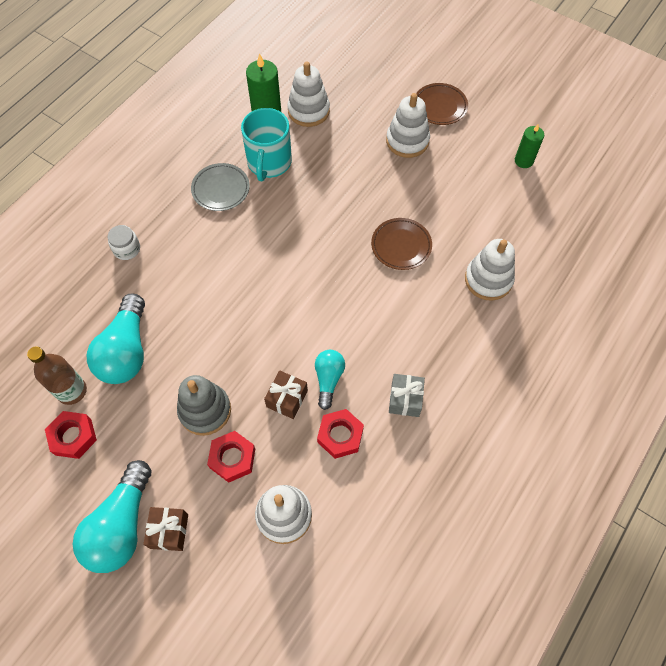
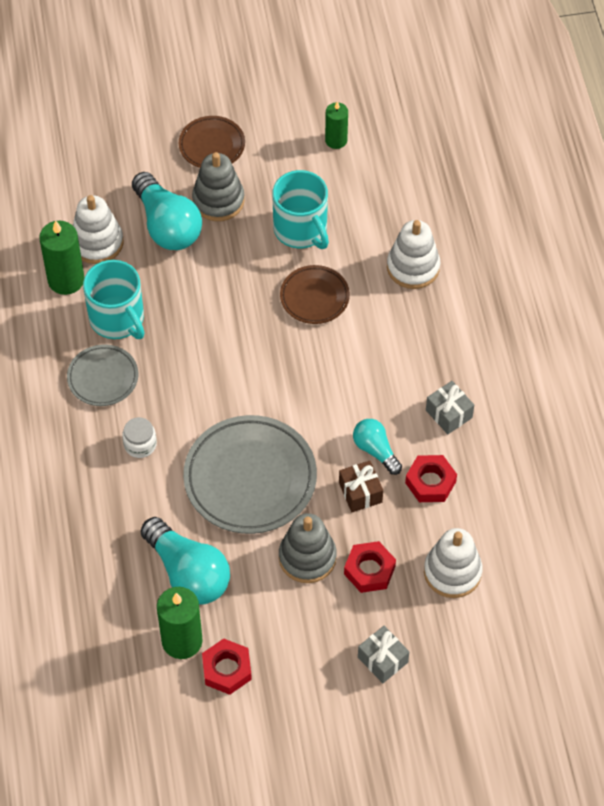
camera: 45 degrees left, 5 degrees down
(72, 391) = (182, 641): brown bottle -> green candle
(121, 526) = (343, 690): turquoise light bulb -> turquoise light bulb (167, 225)
(127, 249) = (83, 497): white jar -> white jar (140, 444)
(169, 531) = (383, 660): brown gift -> grey gift
(231, 325) = (250, 478): none -> grey plate
(407, 141) = (218, 200): white stacking toy -> grey stacking toy
(439, 197) = (301, 230): none -> turquoise mug

